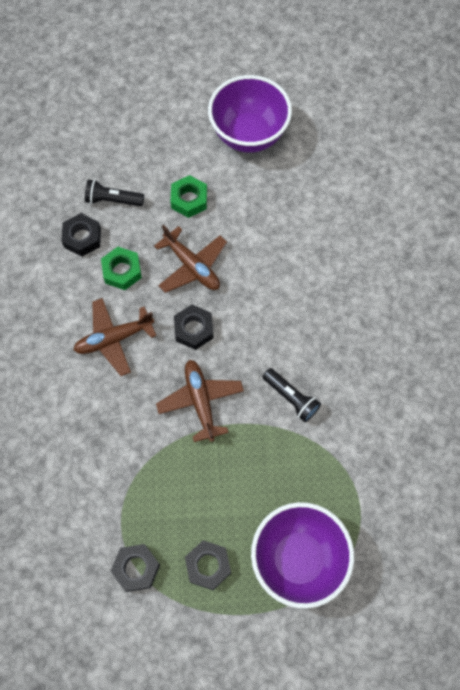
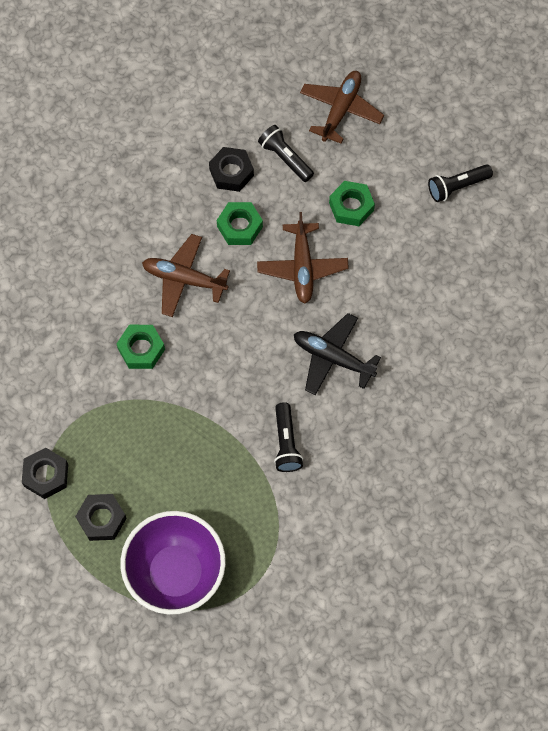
camera: 40 degrees right, 0 degrees up
(126, 414) = (141, 349): none -> green nut
(194, 329) = (256, 322): black nut -> none
(200, 401) = (209, 386): brown plane -> brown plane (340, 110)
(249, 135) = (457, 187): purple bowl -> black flashlight
(269, 312) = (333, 358): none -> black plane

